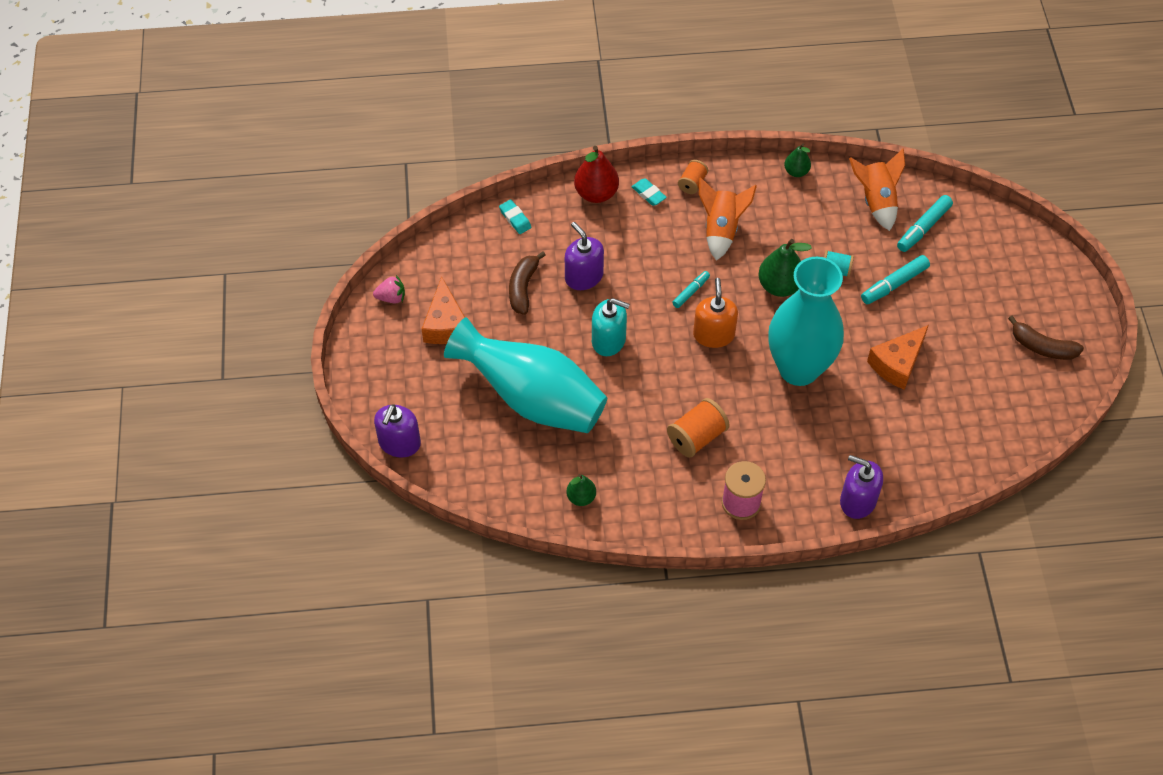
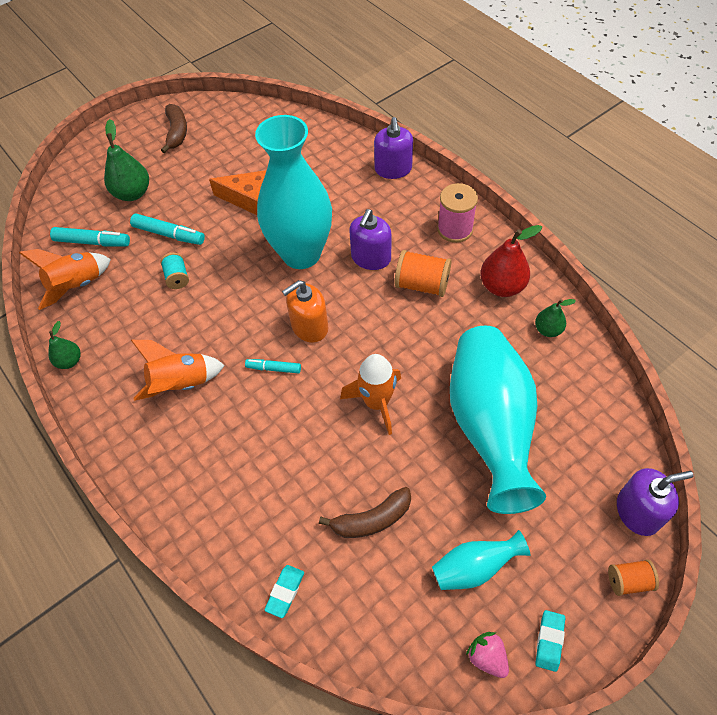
camera: 120 degrees left, 0 degrees up
(445, 324) = (474, 567): orange cheese -> turquoise vase
(584, 276) = (317, 470): purple soap dispenser -> purple soap dispenser (371, 258)
(596, 193) = (198, 527): red pear -> red pear (502, 286)
(609, 340) = (376, 403): turquoise soap dispenser -> orange rocket
(648, 194) = (169, 474): turquoise eraser -> turquoise eraser (549, 641)
(692, 183) = (132, 441): orange spool -> orange spool (628, 581)
(780, 286) = (221, 307): green pear -> green pear (132, 193)

